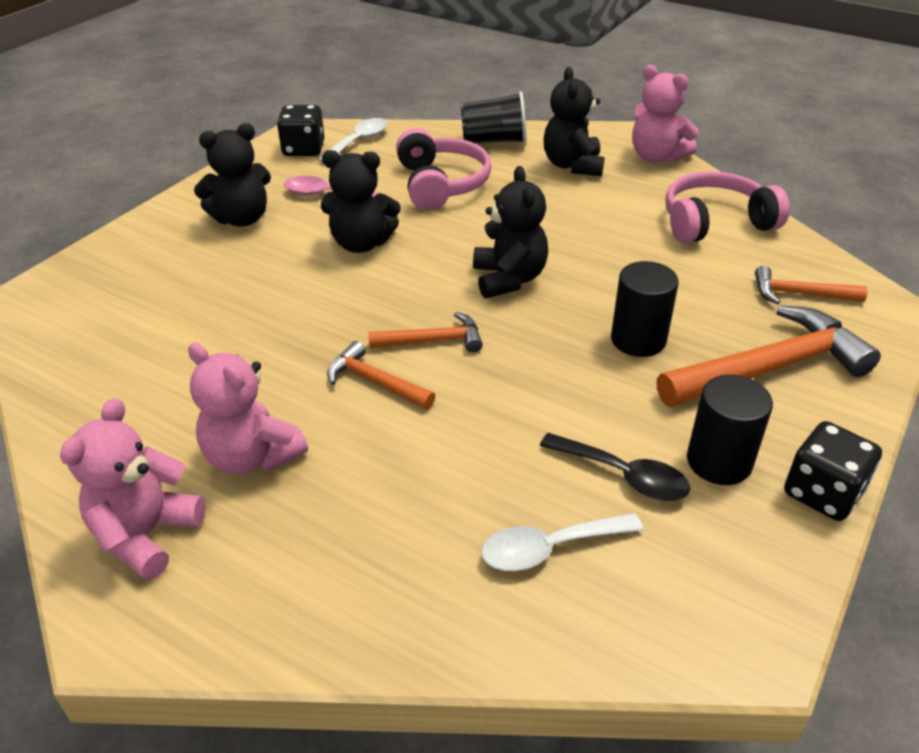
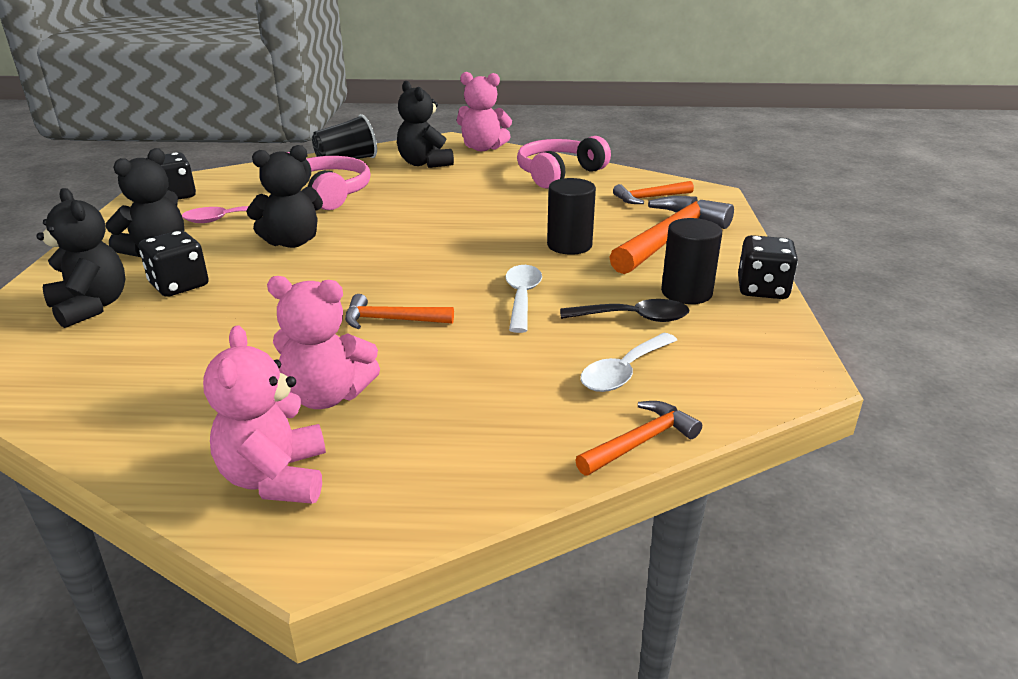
camera: 30 degrees left, 10 degrees down
(230, 269) = (179, 285): none -> black dice
(359, 141) = (224, 182): white spoon -> white spoon (522, 297)
(433, 341) = (415, 284): orange hammer -> orange hammer (640, 441)
(509, 279) = (440, 235): black teddy bear -> black teddy bear (91, 307)

